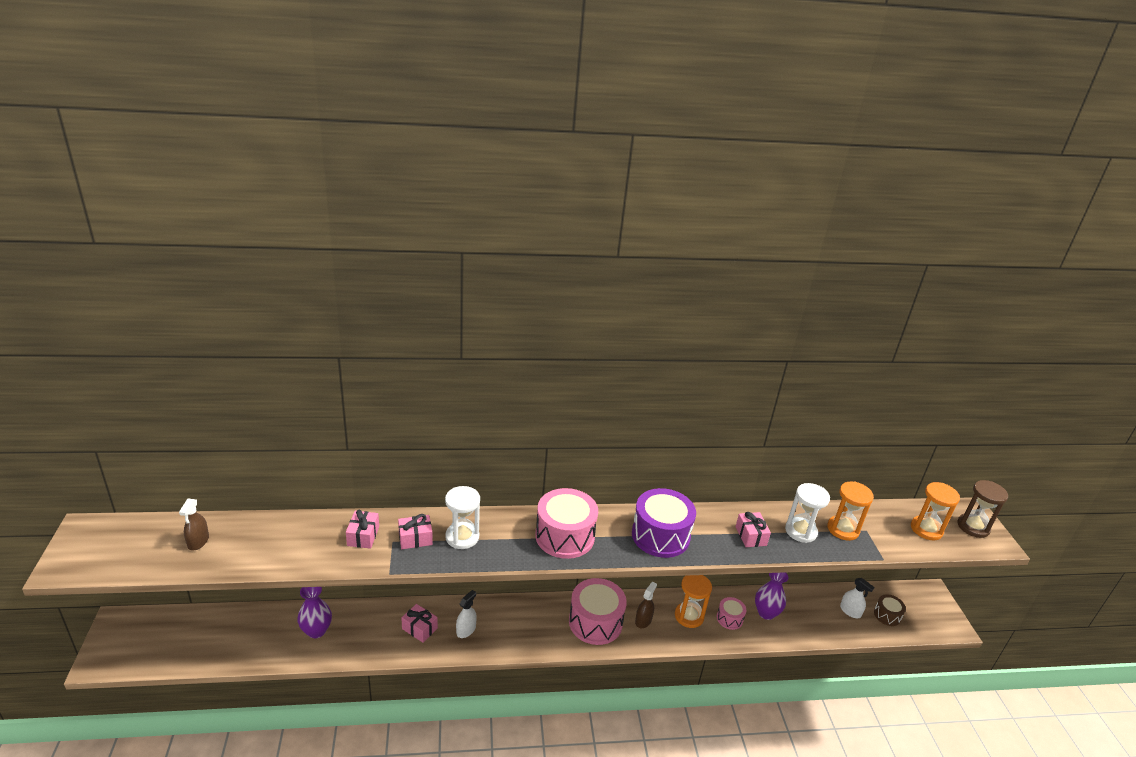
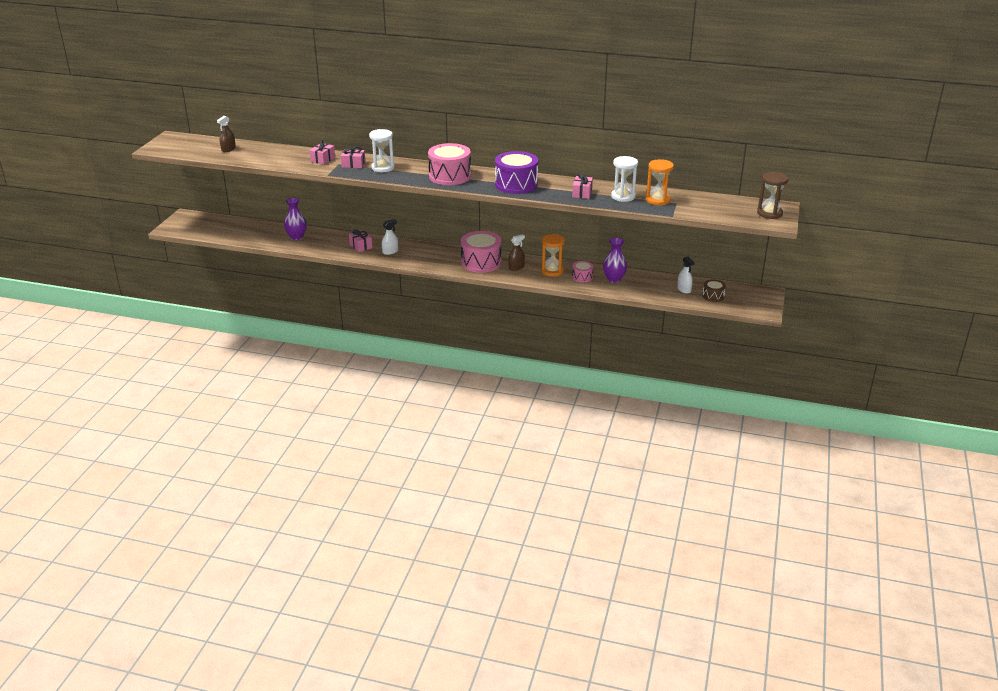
camera: 25 degrees right, 0 degrees up
(926, 529) = (727, 209): orange hourglass -> none

